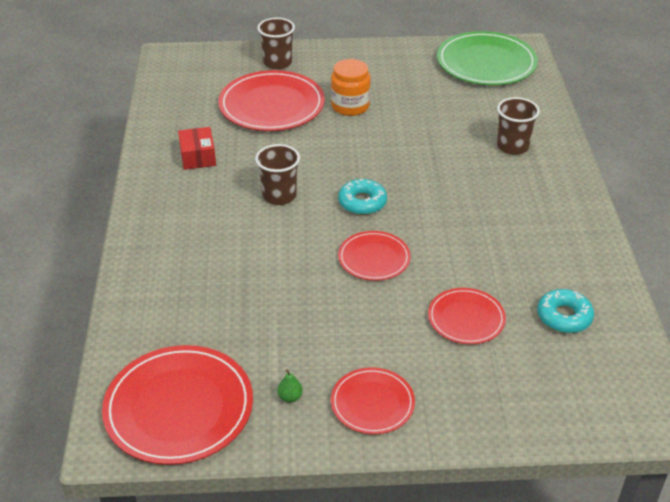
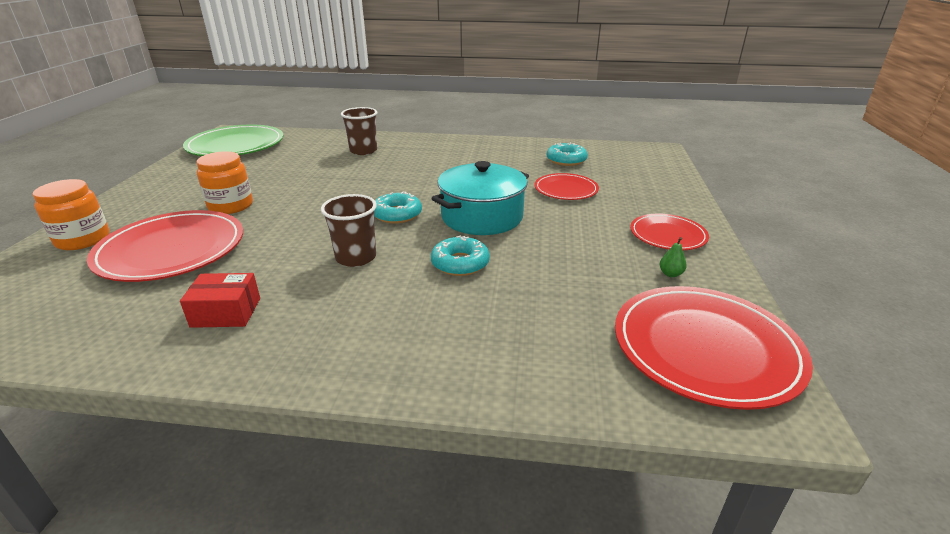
camera: 80 degrees left, 10 degrees down
(277, 63) = (83, 239): brown cup -> orange jar
(282, 255) = (460, 263): none -> turquoise donut
(374, 258) = (482, 217): red plate -> turquoise pot

